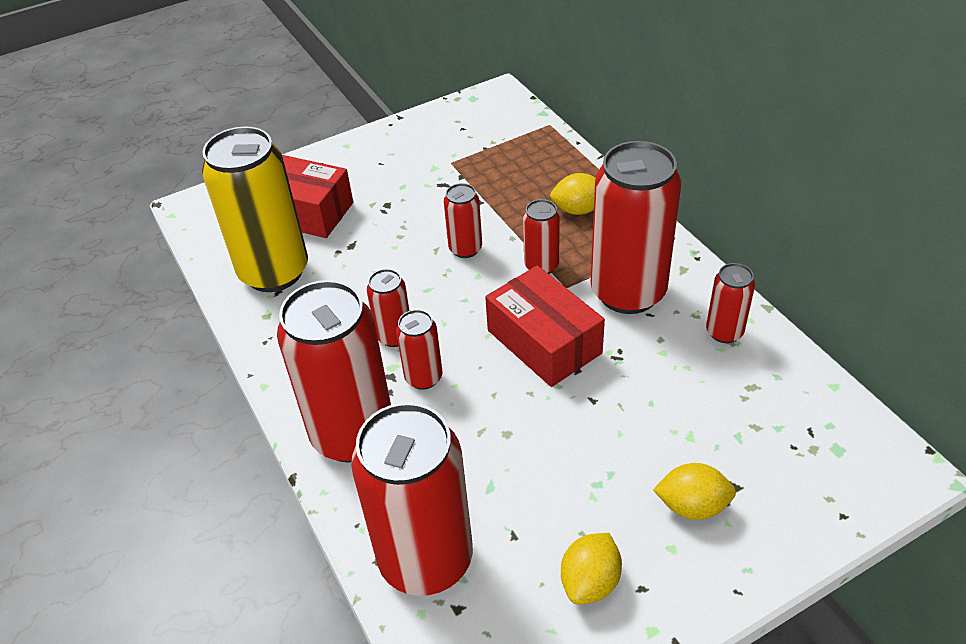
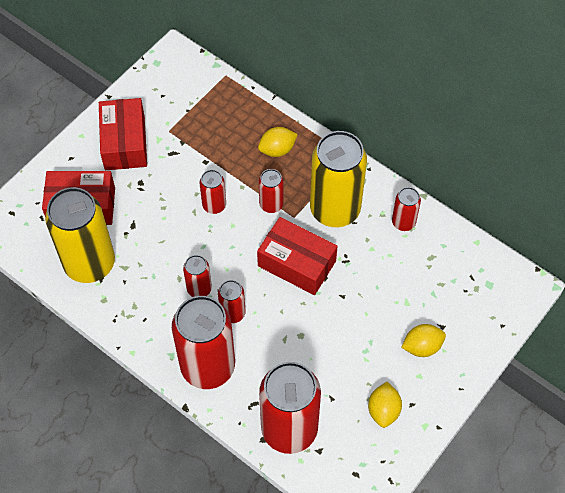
camera: 25 degrees left, 15 degrees up
(392, 162) = (125, 143): none -> red box
(628, 292) = (335, 209): red can -> yellow can

